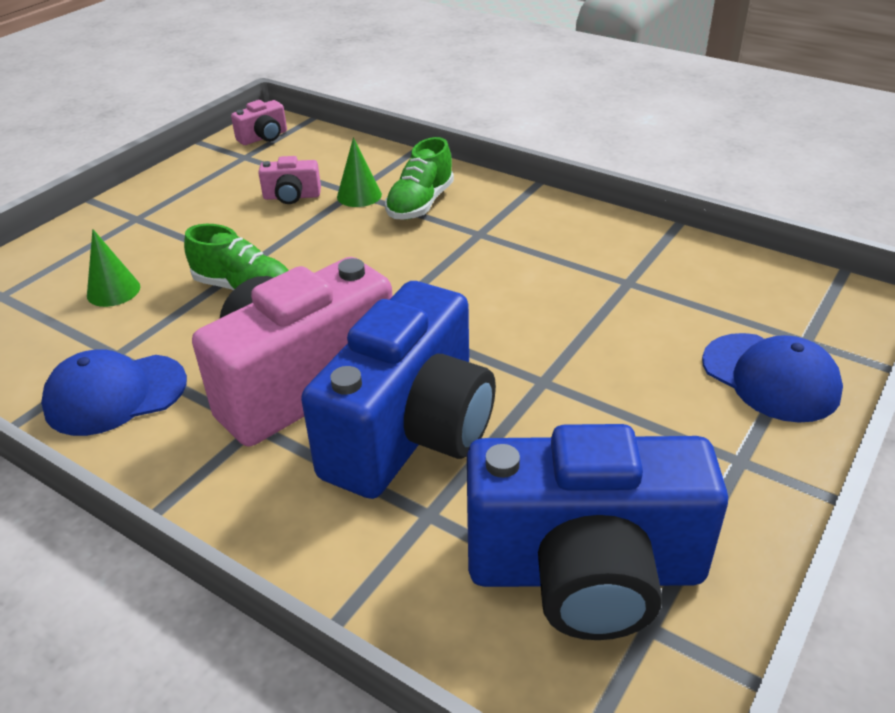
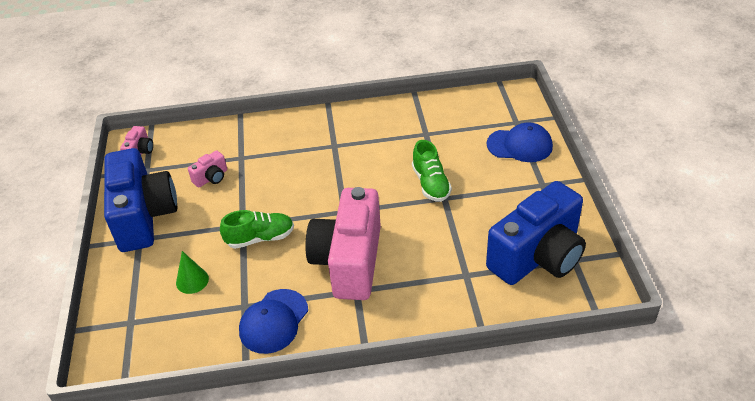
camera: 40 degrees left, 5 degrees up
(359, 195) = (247, 157): green cone -> none
(411, 432) = (421, 250): blue camera -> blue camera (144, 216)
(420, 204) = (285, 145): green shoe -> green shoe (431, 184)

